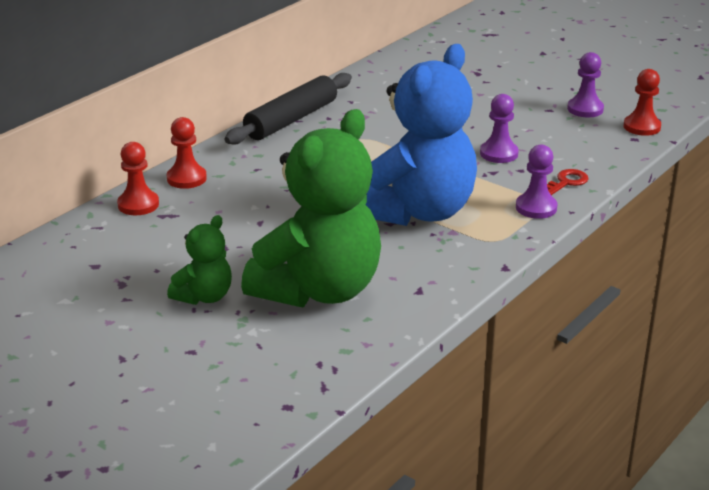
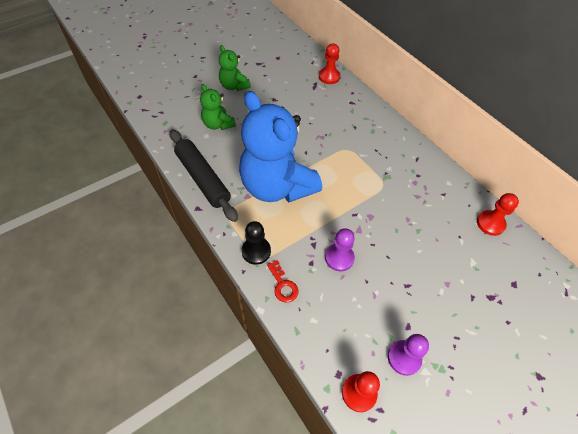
camera: 105 degrees right, 25 degrees up
(186, 178) = (351, 97): red pawn -> red pawn (490, 223)
(291, 120) = (418, 155): black rolling pin -> black rolling pin (203, 179)
(318, 290) = (218, 124): green teddy bear -> green teddy bear, size x0.46
(536, 208) = (256, 251): purple pawn -> black pawn

